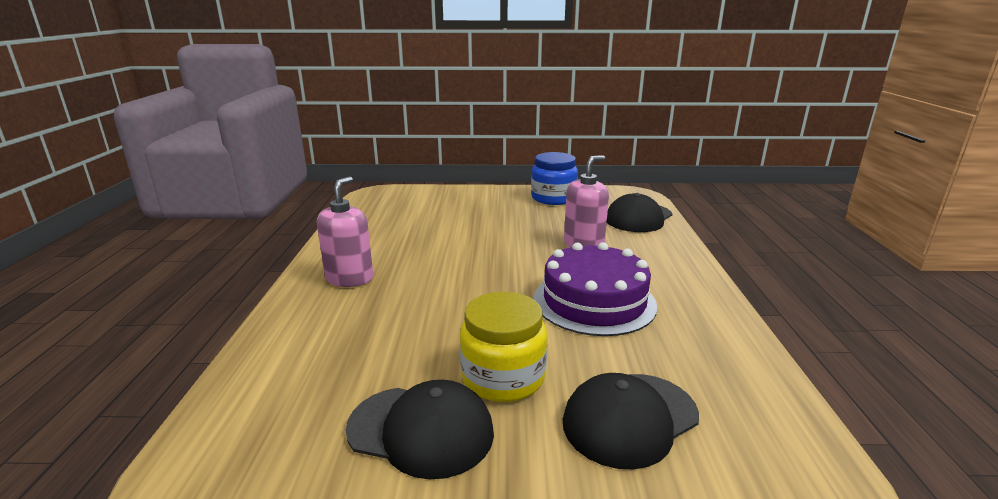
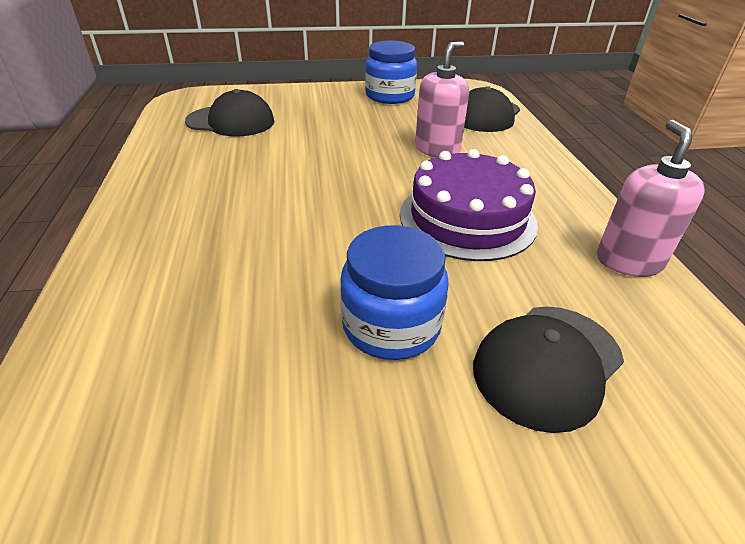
camera: 10 degrees left, 15 degrees up
(349, 278) = (176, 209): pink soap dispenser -> pink soap dispenser (628, 261)
(421, 430) = (310, 410): black cap -> black cap (231, 121)
(503, 377) = (391, 325): yellow jar -> blue jar

